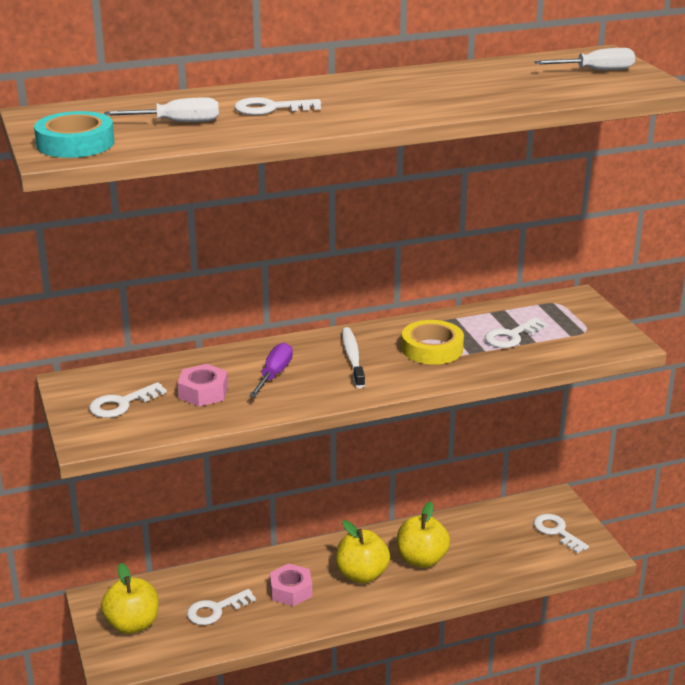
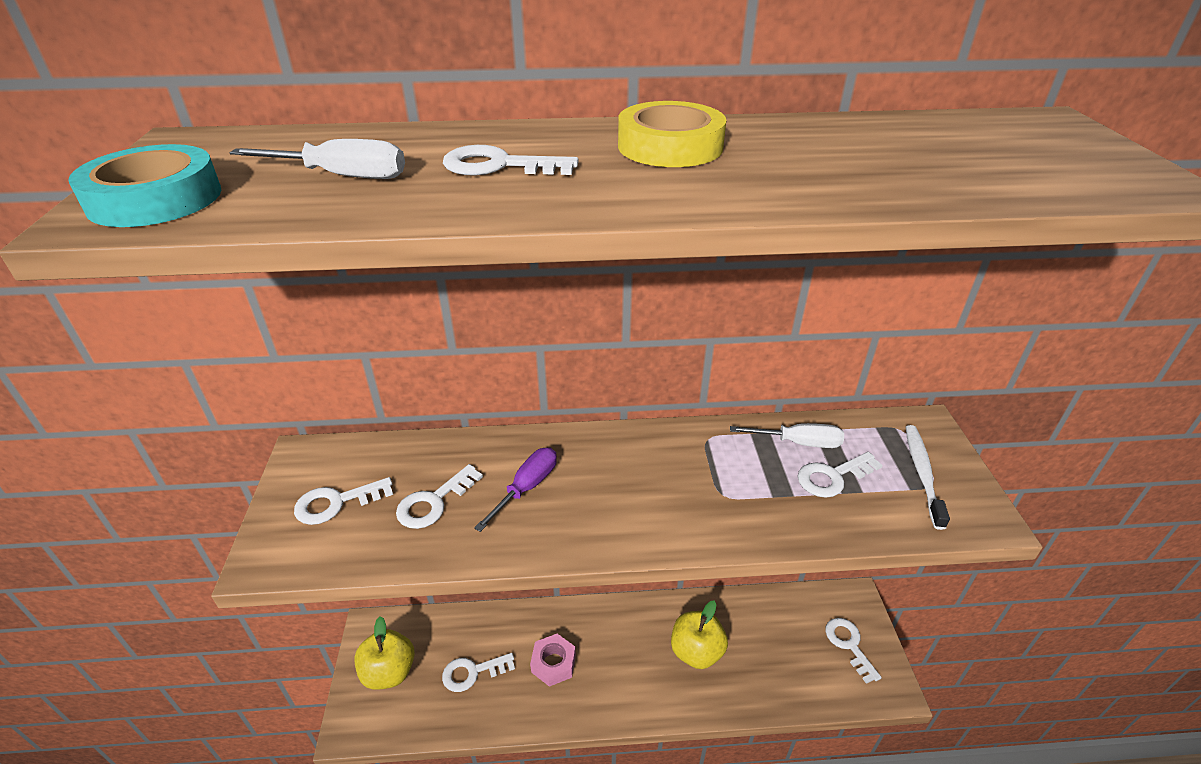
camera: 15 degrees right, 10 degrees up
(203, 392) = (434, 502): pink nut -> white key
(352, 358) = (628, 477): white toothbrush -> white toothbrush (922, 473)
(362, 575) = (630, 659): yellow apple -> none
(432, 349) = (728, 480): yellow tape -> yellow tape (670, 146)
(595, 70) = (1045, 147): white screwdriver -> white screwdriver (798, 443)

